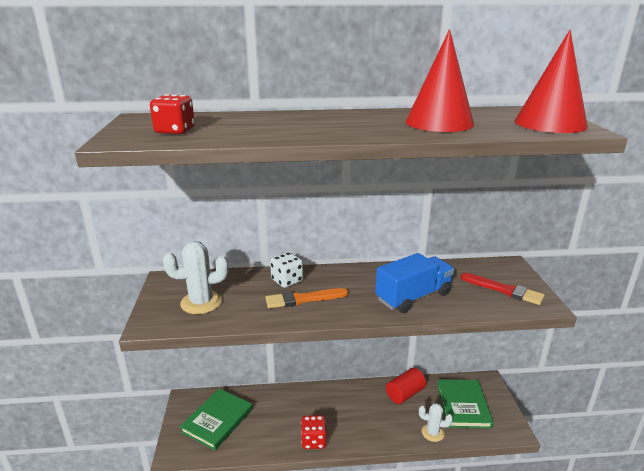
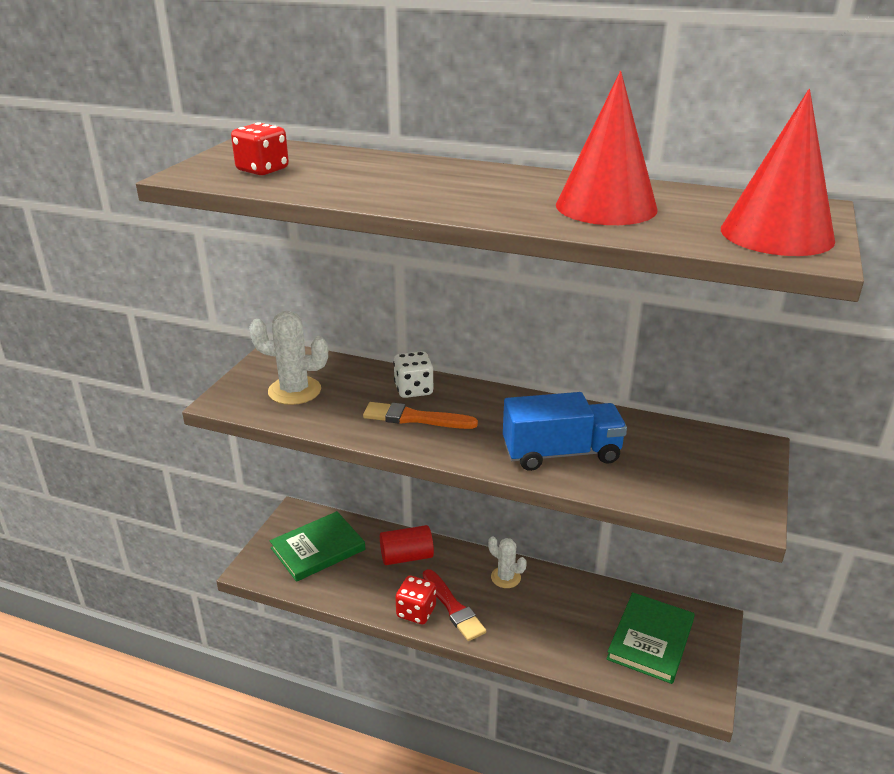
camera: 25 degrees right, 5 degrees up
(405, 394) = (575, 596): red cylinder -> red cylinder (406, 557)
(432, 432) = (580, 658): white cactus -> white cactus (505, 577)
(504, 290) = (706, 480): red brush -> red brush (453, 607)

